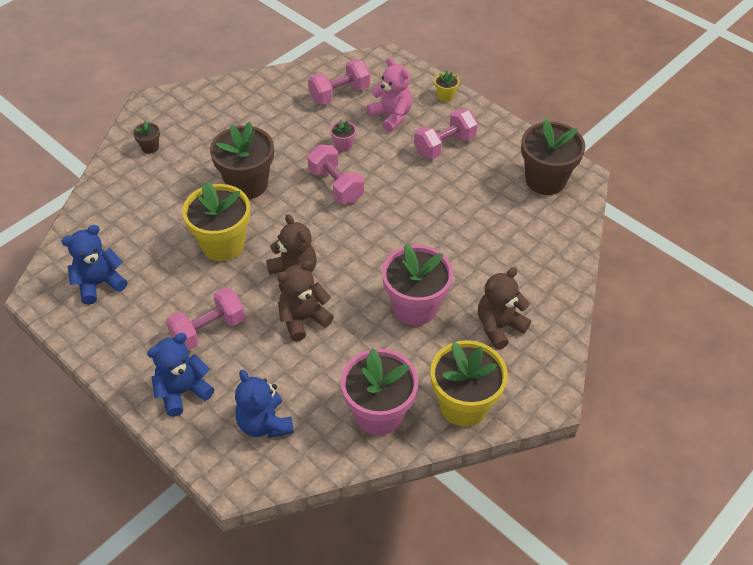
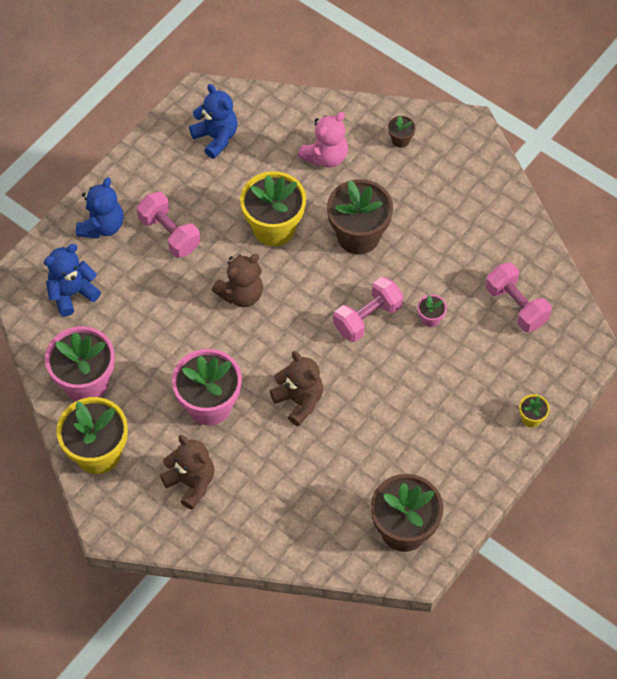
camera: 85 degrees right, 10 degrees up
(183, 391) = (102, 226): blue teddy bear -> blue teddy bear turned 60 degrees clockwise
(303, 319) = (188, 309): brown teddy bear -> brown teddy bear (299, 400)
(391, 116) = (486, 363): pink teddy bear -> pink teddy bear (325, 156)
(444, 145) = (445, 421): pink dumbbell -> none

